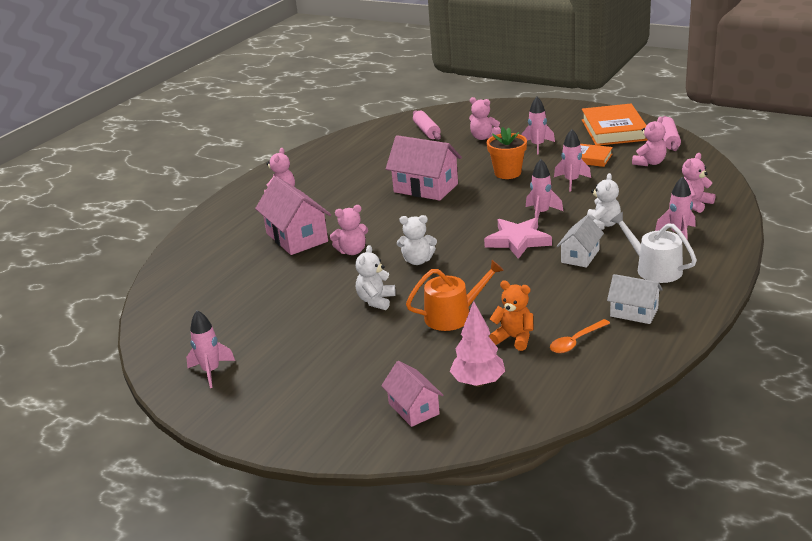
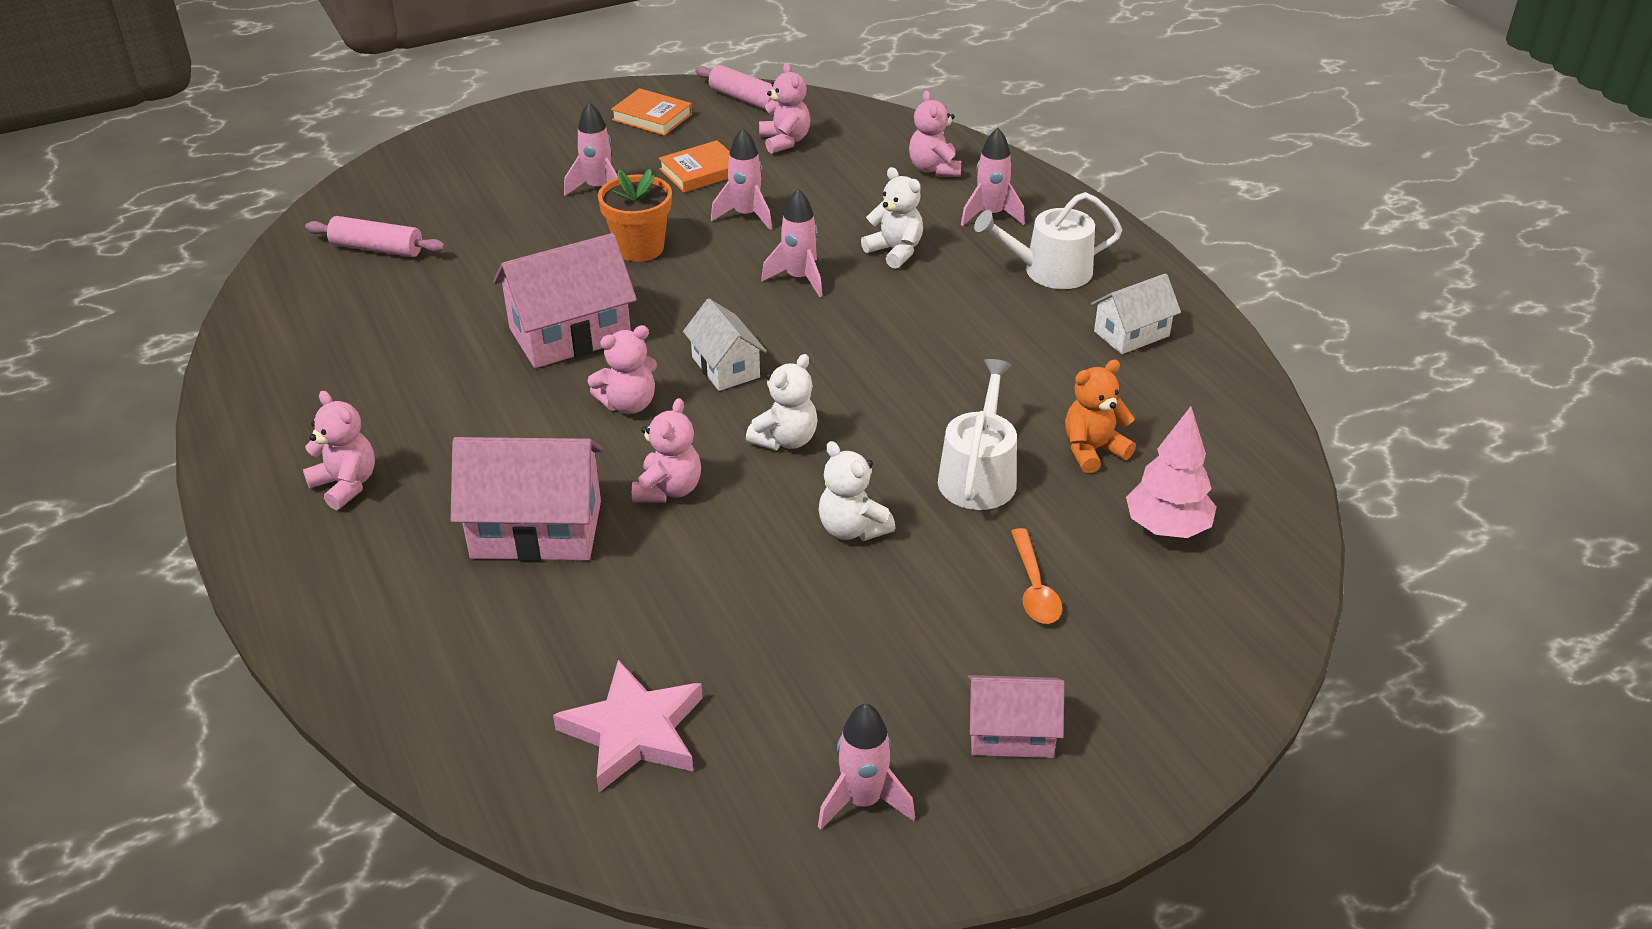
camera: 60 degrees left, 10 degrees up
(414, 409) = (1176, 614): pink house -> pink house (1011, 733)
(453, 315) = (978, 475): orange watering can -> white watering can
(483, 137) = (492, 214): pink teddy bear -> pink teddy bear (628, 404)
(518, 241) = (847, 331): pink star -> pink star (634, 732)
(576, 341) = (1151, 406): orange spoon -> orange spoon (1034, 588)
(580, 256) = (952, 305): white house -> white house (725, 367)
(614, 130) = (652, 117): orange book -> orange book, size x0.57

